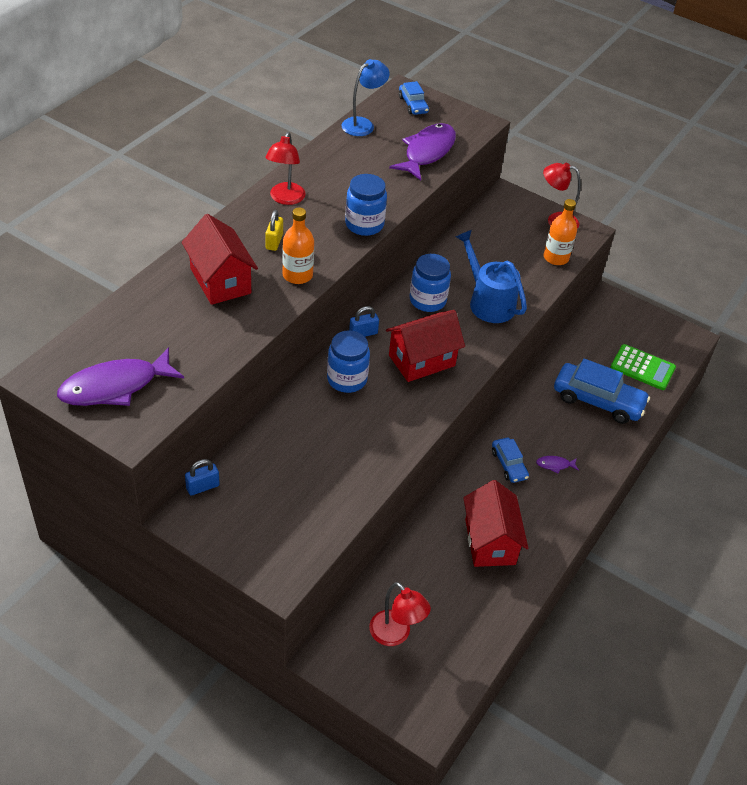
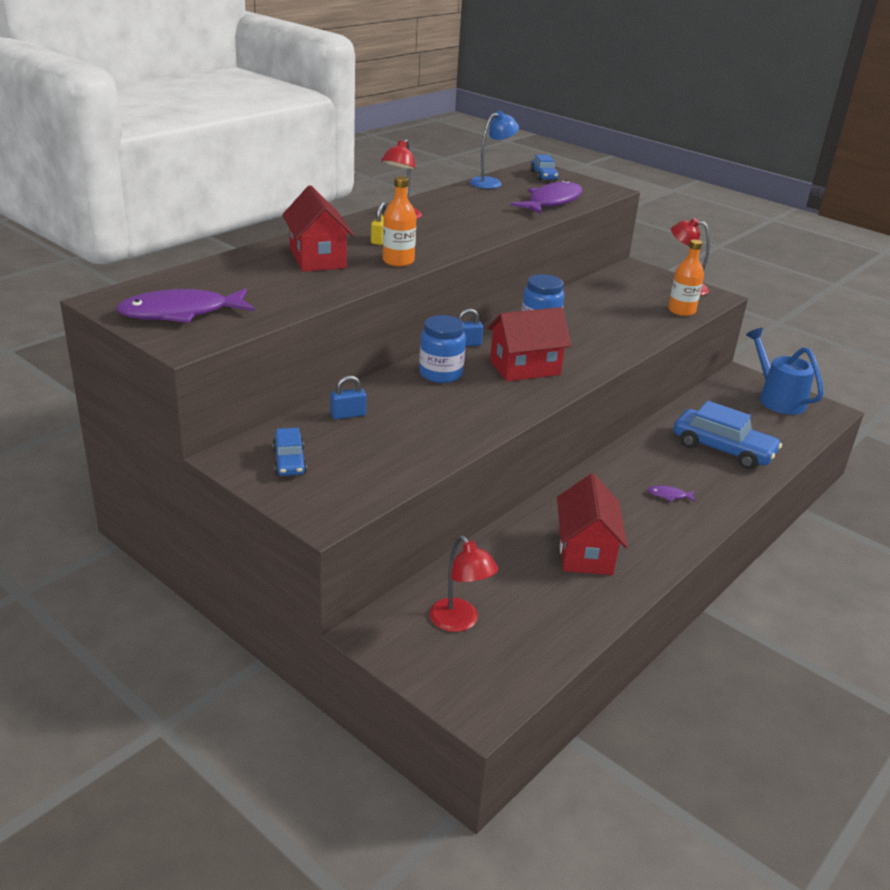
camera: 10 degrees right, 15 degrees down
(202, 487) = (261, 436): blue padlock -> blue padlock (348, 415)
(364, 224) = (476, 237): blue jar -> none
(487, 302) = (604, 334): blue watering can -> blue watering can (777, 398)
(509, 464) = (616, 490): blue car -> blue car (289, 461)
(642, 368) = (775, 428): green calculator -> none

